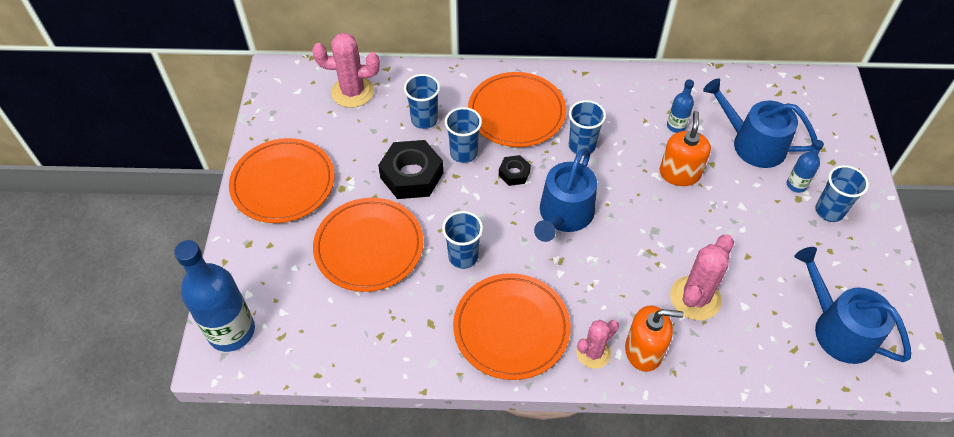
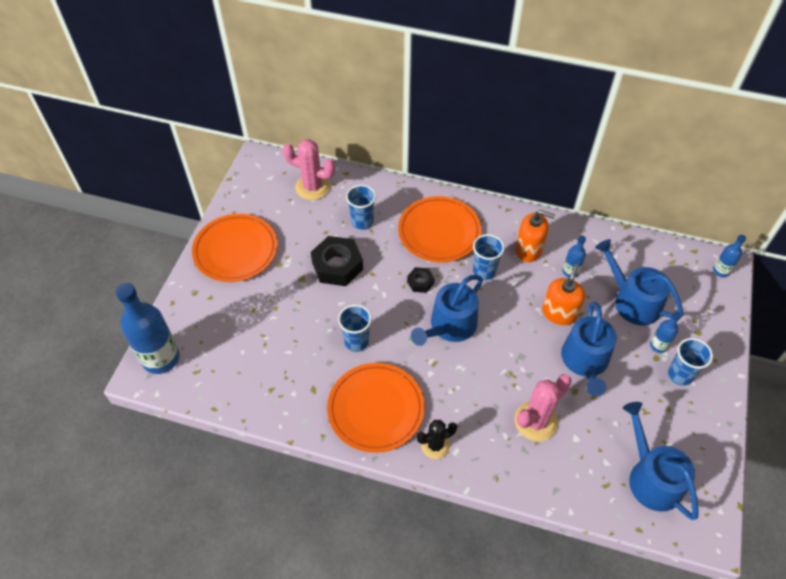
camera: 15 degrees right, 0 degrees up
(369, 247) = (285, 316): orange plate -> none
(463, 153) = (385, 256): blue cup -> none
(593, 353) = (435, 445): pink cactus -> black cactus
(643, 351) = (477, 454): orange soap dispenser -> orange soap dispenser (528, 250)
(725, 220) = (585, 361): none -> blue watering can
(832, 92) = (721, 271): none -> blue bottle

